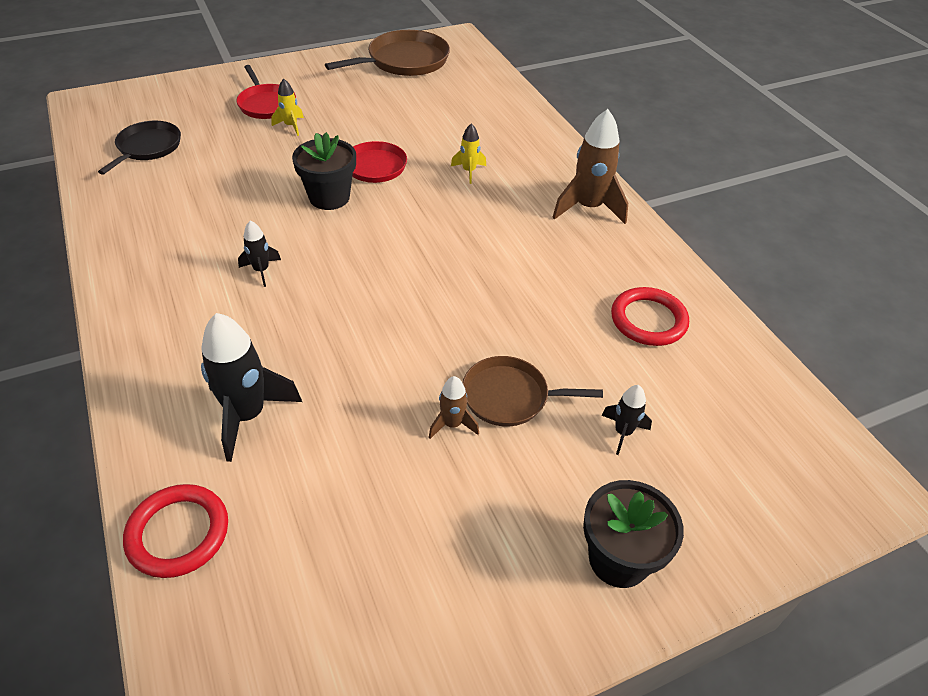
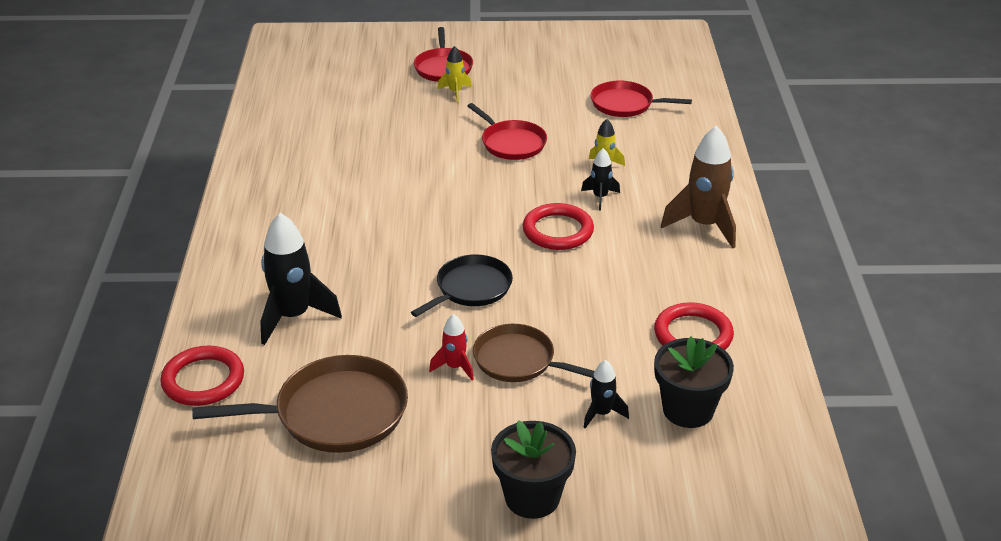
camera: 25 degrees right, 10 degrees down
(147, 147) = (317, 88): black pan -> black pan (471, 288)
(261, 270) = (361, 211): black rocket -> black rocket (600, 197)
(329, 197) = (455, 163): black flower pot -> black flower pot (688, 410)
(404, 61) = (605, 48): brown pan -> brown pan (334, 413)
(451, 108) = (625, 104): none -> red pan
(452, 424) = (455, 367): brown rocket -> red rocket
(465, 244) = (558, 231): none -> red ring

